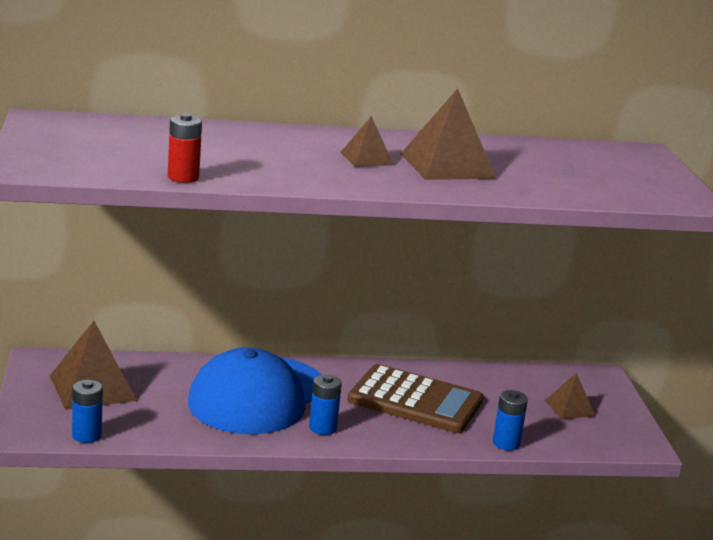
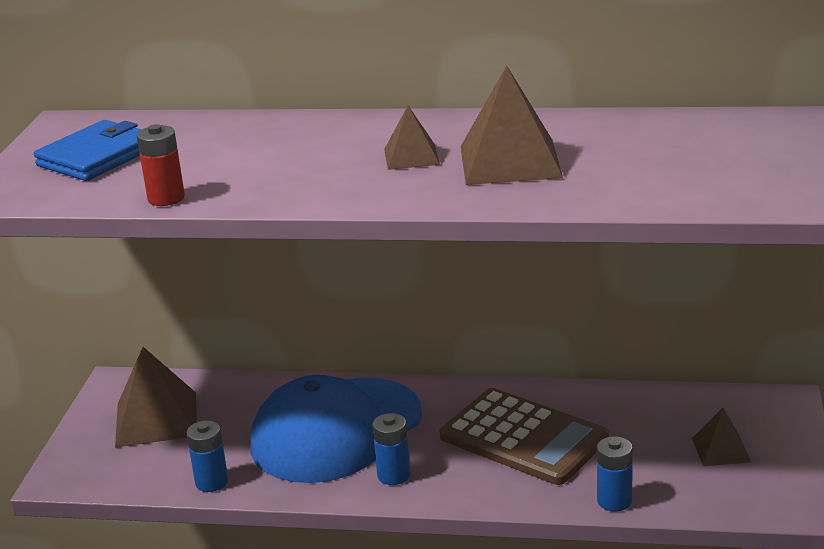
camera: 20 degrees right, 5 degrees up
(86, 435) = (122, 482): blue battery -> blue battery (211, 482)
(94, 145) = (97, 157): none -> blue wallet

